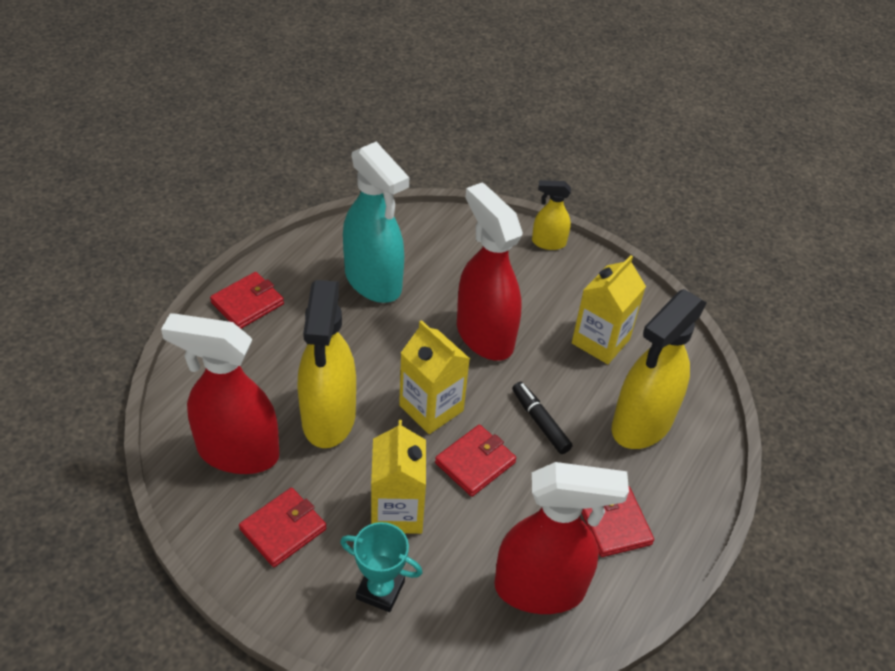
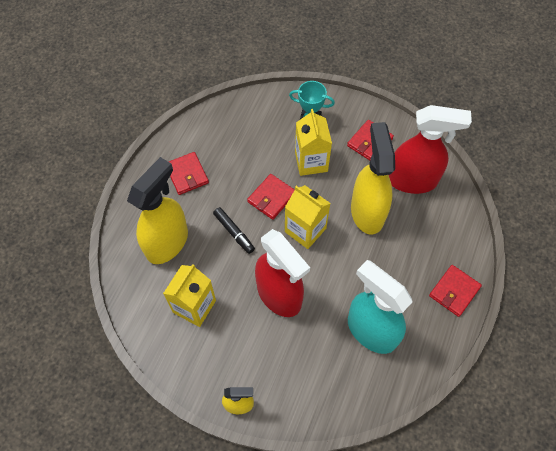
camera: 175 degrees right, 15 degrees up
(540, 588) = (227, 134): red spray bottle -> none

